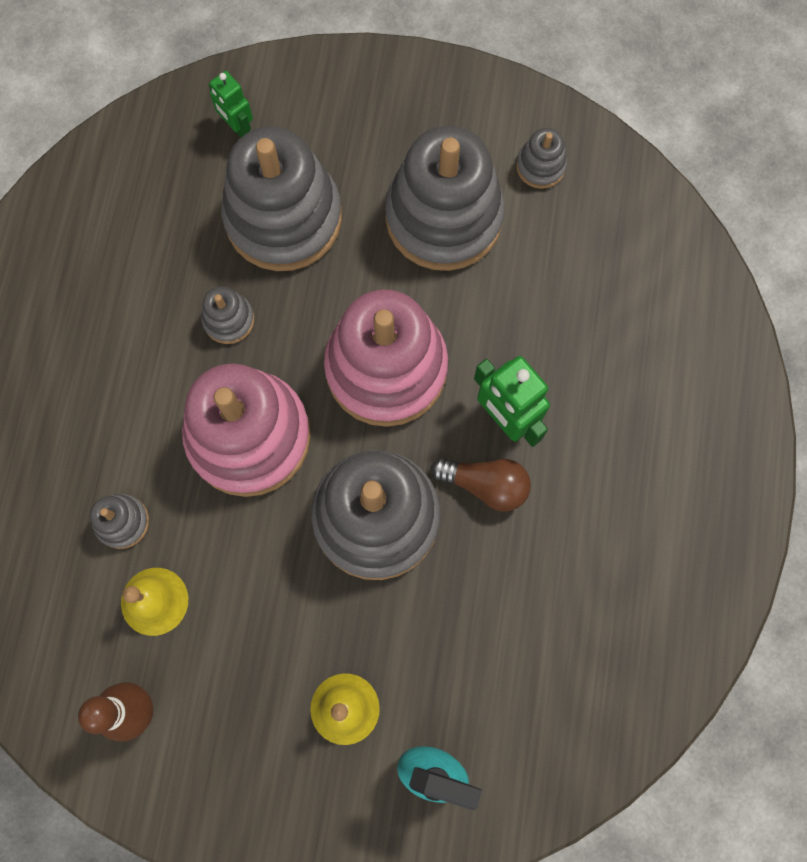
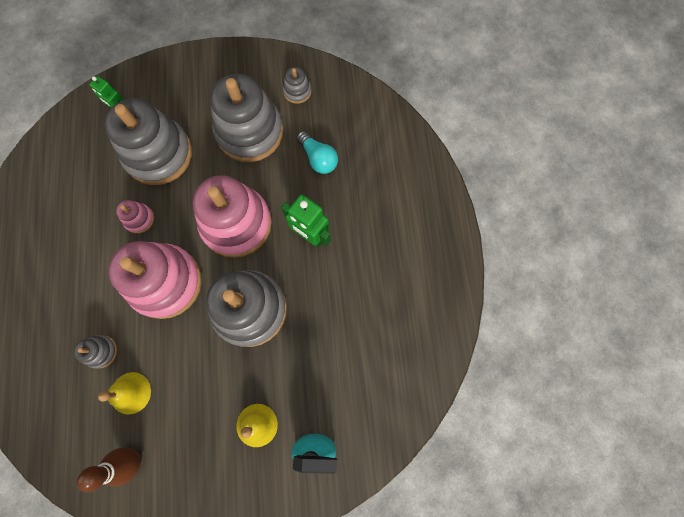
camera: 15 degrees left, 0 degrees up
(229, 320) = (139, 219): grey stacking toy -> pink stacking toy
(485, 485) = (308, 274): brown light bulb -> none
(549, 292) = (318, 158): none -> turquoise light bulb

